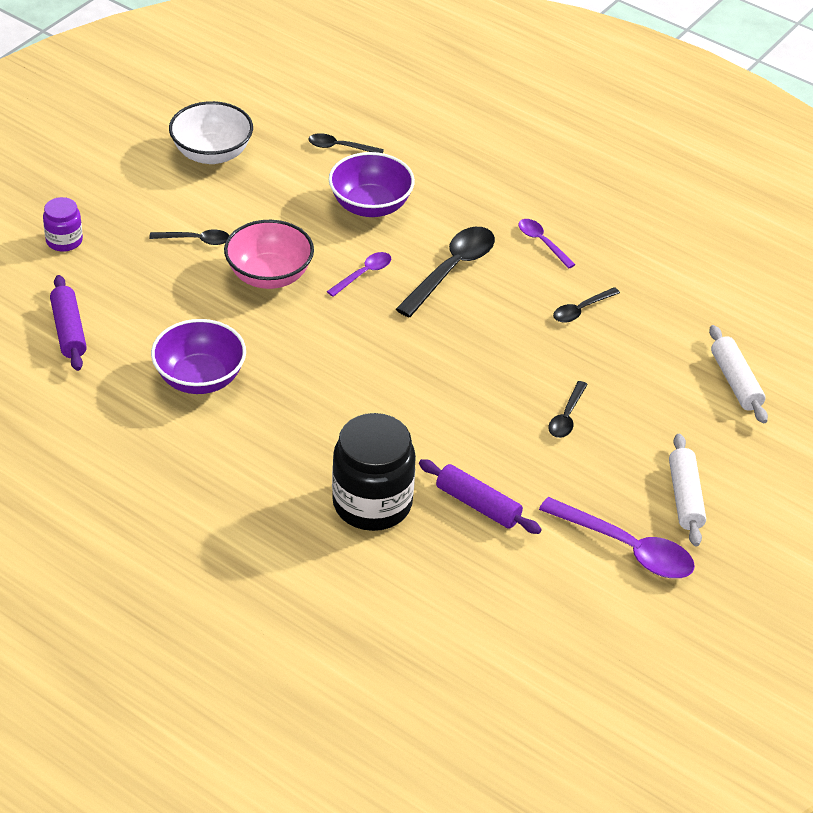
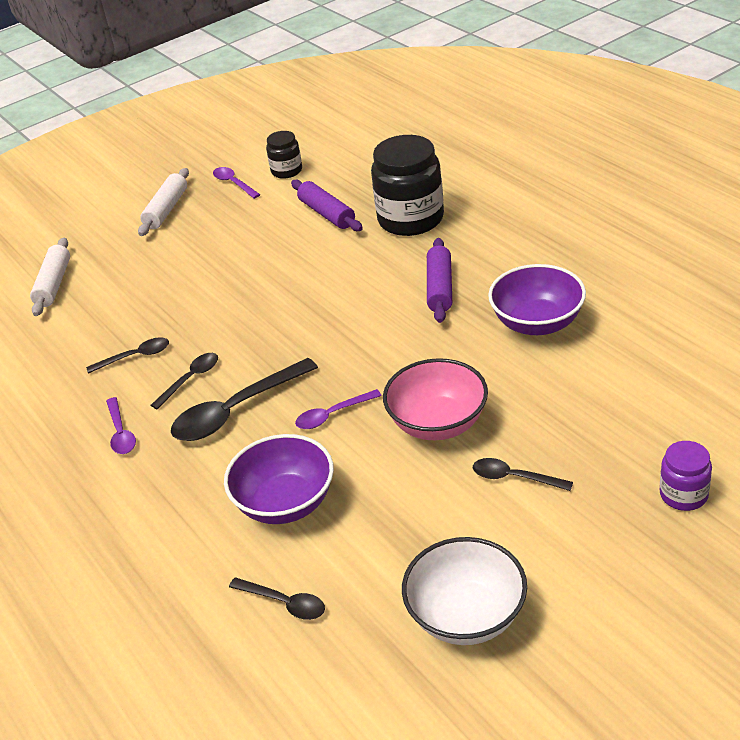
camera: 155 degrees left, 5 degrees down
(68, 330) = (674, 381): purple rolling pin -> purple rolling pin (440, 288)
(566, 417) = (216, 268): black spoon -> black spoon (191, 379)
(568, 576) = (286, 171): none -> black jar
(627, 548) = (233, 183): purple spoon -> purple spoon, size x0.55

